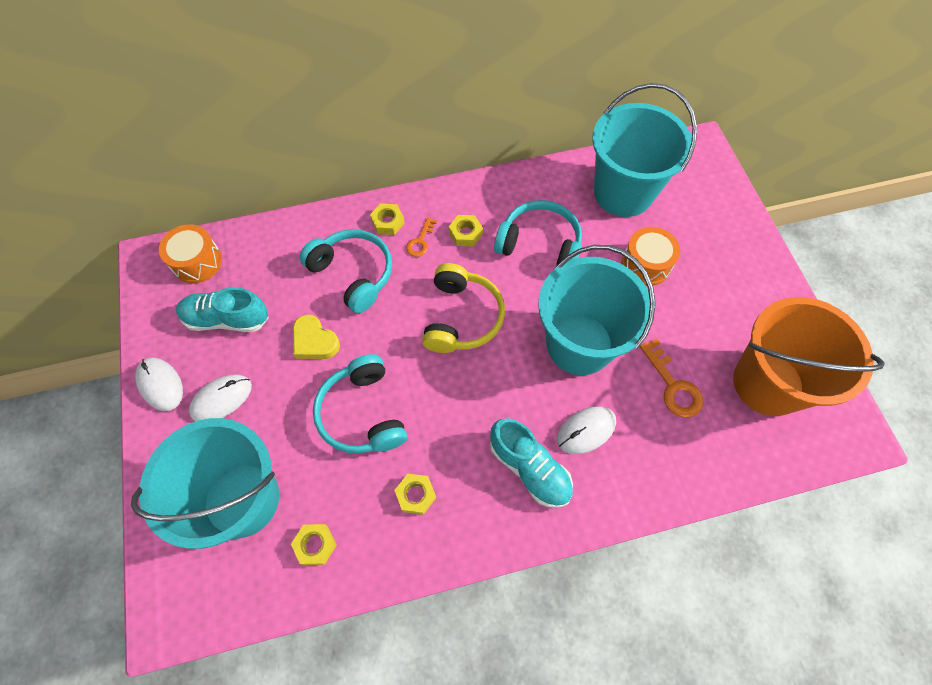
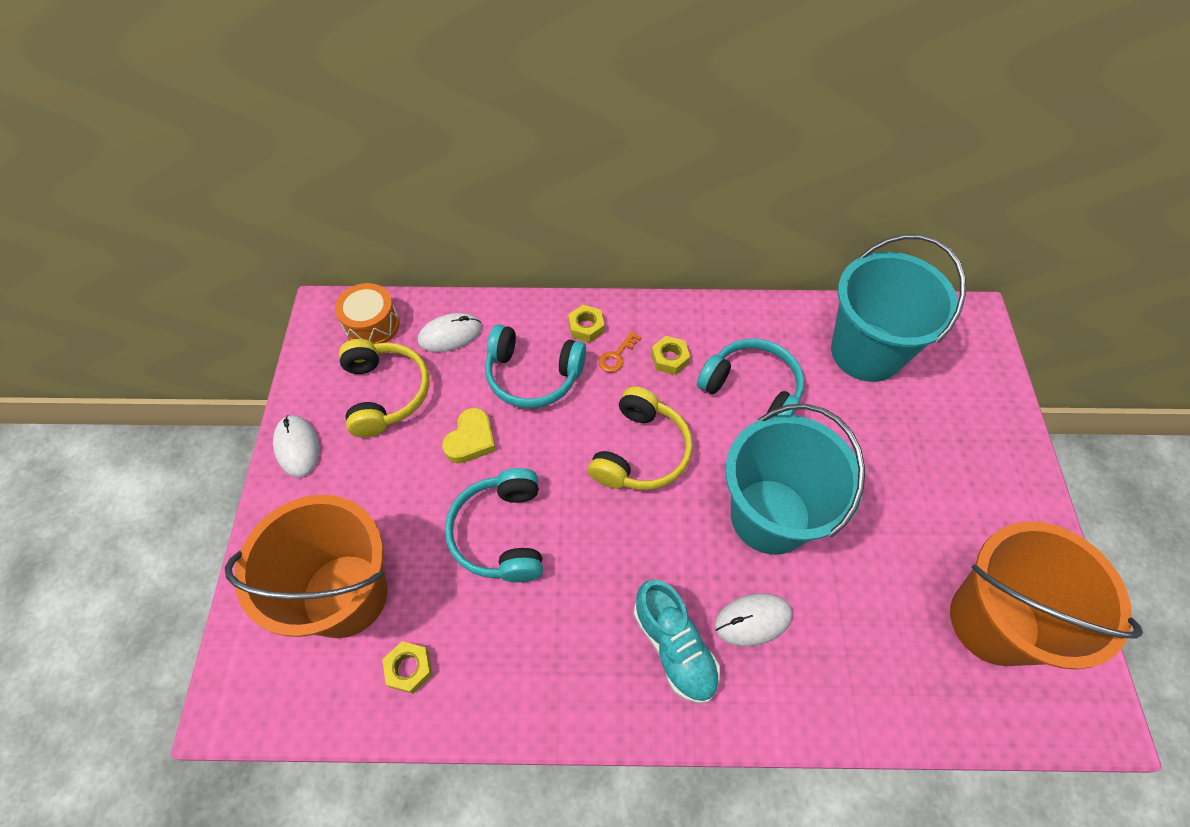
camera: 15 degrees right, 5 degrees down
(221, 399) = (355, 478): white mouse -> white mouse (450, 334)
(227, 319) = (385, 393): turquoise shoe -> yellow headphones
(241, 500) = (345, 595): turquoise bucket -> orange bucket
(314, 341) = (471, 439): yellow heart -> yellow heart turned 120 degrees counterclockwise
(353, 274) = (533, 375): turquoise headphones -> turquoise headphones turned 135 degrees clockwise
(416, 495) = (535, 642): yellow nut -> none
(646, 264) = (873, 441): orange drum -> none
(673, 385) = (873, 593): orange key -> none

